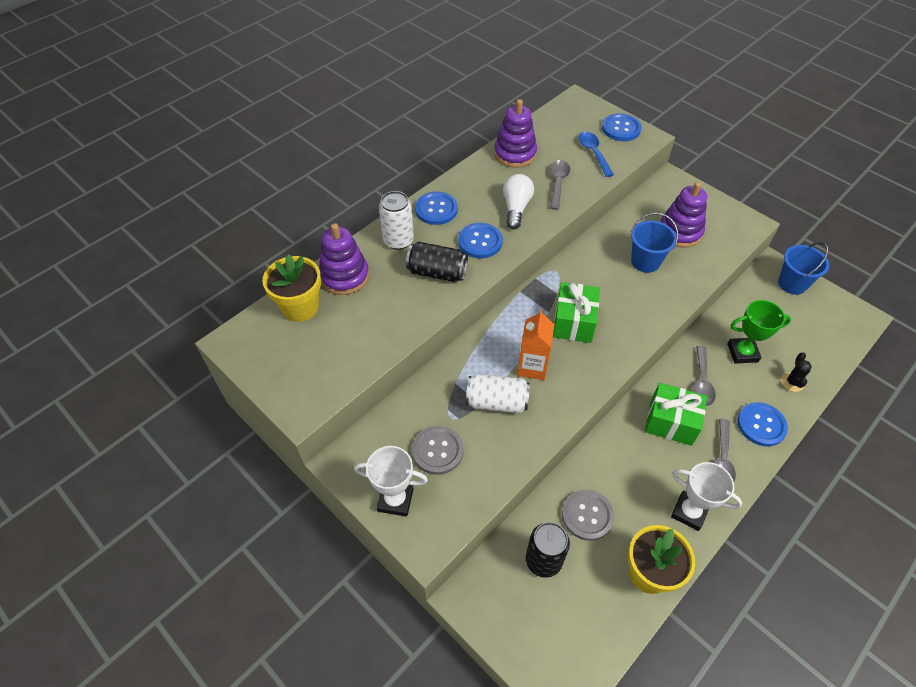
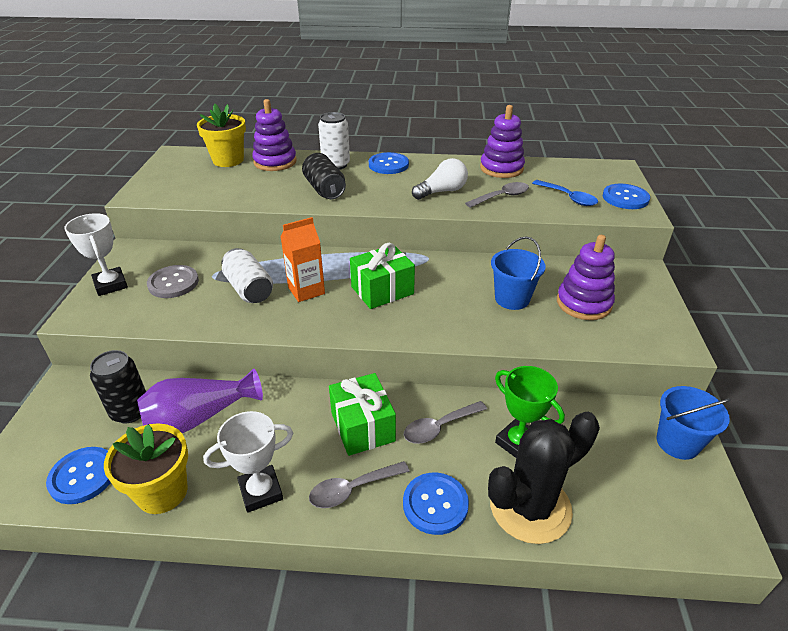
camera: 50 degrees right, 15 degrees down
(480, 242) = (381, 192): blue button -> blue button (83, 476)
(587, 515) = (199, 417): grey button -> purple vase
(593, 153) = (568, 198): blue spoon -> blue spoon turned 105 degrees clockwise
(689, 512) = (261, 491): white trophy -> white trophy turned 75 degrees clockwise
(792, 382) = (530, 507): black cactus -> black cactus, size x2.42

